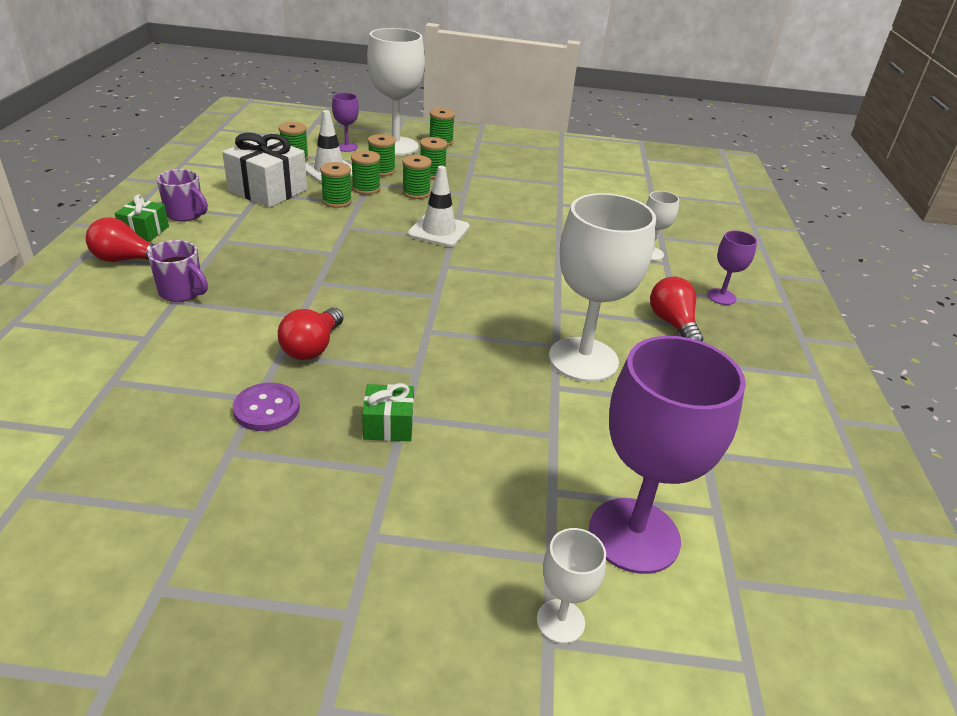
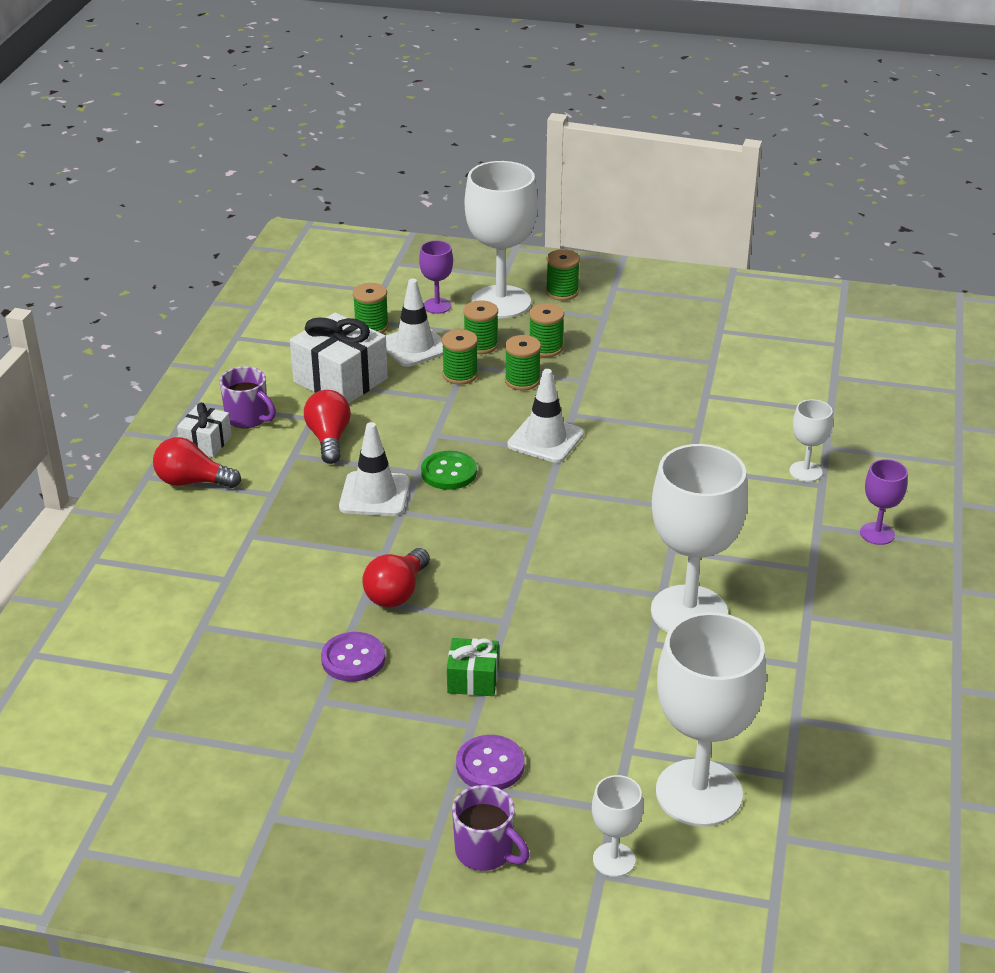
camera: 10 degrees right, 0 degrees up
(145, 231) = (206, 443): green gift -> white gift
(182, 292) = (257, 524): purple mug -> purple mug (486, 852)
(293, 269) = (374, 494): none -> white traffic cone
(337, 201) = (424, 396): green spool -> none
(359, 253) = (449, 472): none -> green button
(412, 514) = (490, 765): none -> purple button
(634, 535) = (699, 793): purple goblet -> white goblet
(673, 324) = (805, 569): red light bulb -> red light bulb (329, 439)

